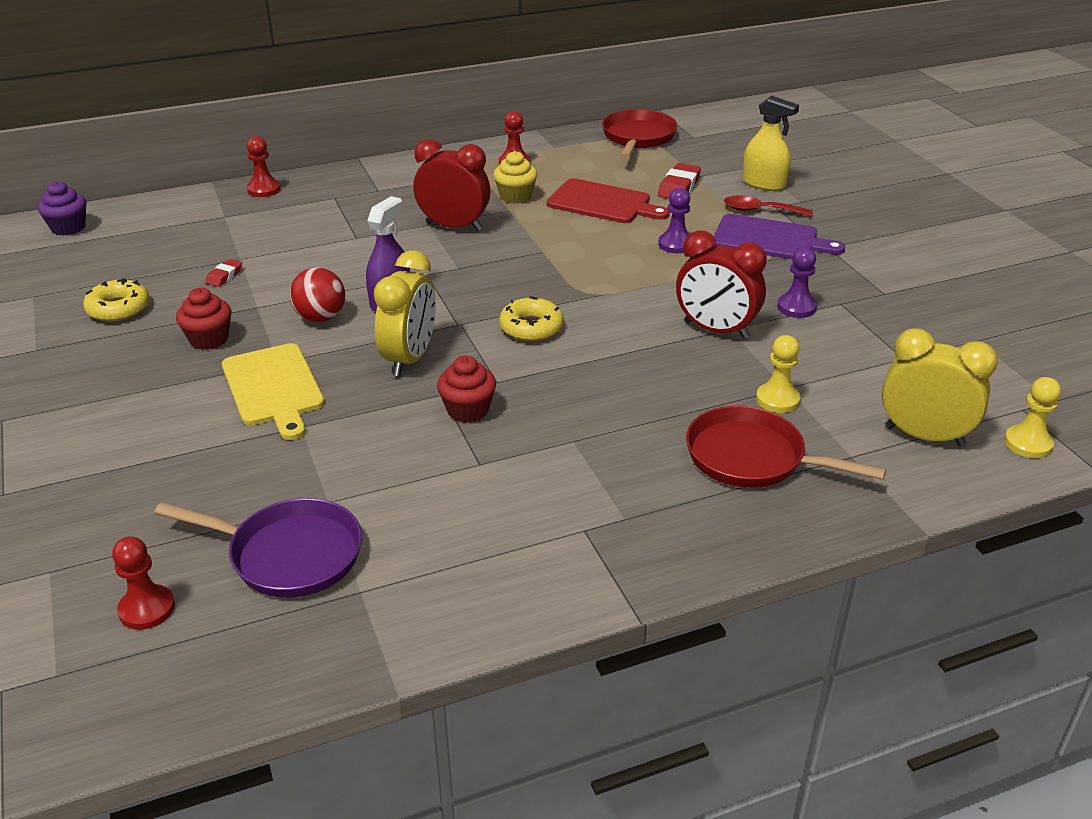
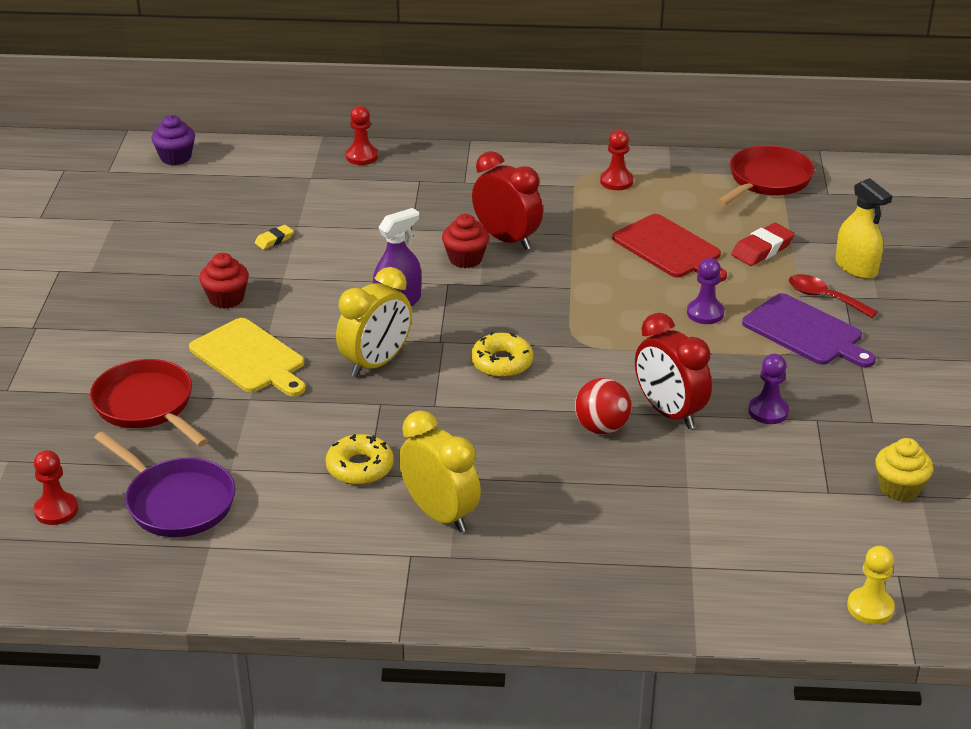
camera: 25 degrees right, 0 degrees up
(118, 309) = (172, 250): yellow donut -> yellow donut (360, 467)
(224, 276) = (274, 240): red eraser -> yellow eraser
(273, 388) = (250, 358): yellow cutting board -> yellow cutting board turned 45 degrees counterclockwise
(320, 317) = (328, 303): red ball -> red ball (601, 427)
(468, 410) = (391, 424): red cupcake -> red cupcake (465, 259)
(515, 196) = (589, 220): yellow cupcake -> yellow cupcake (899, 488)
(752, 458) = (600, 541): red pan -> red pan (147, 406)
(777, 399) = (669, 495): yellow pawn -> none
(924, 436) = (776, 570): yellow clock -> yellow clock (440, 514)

